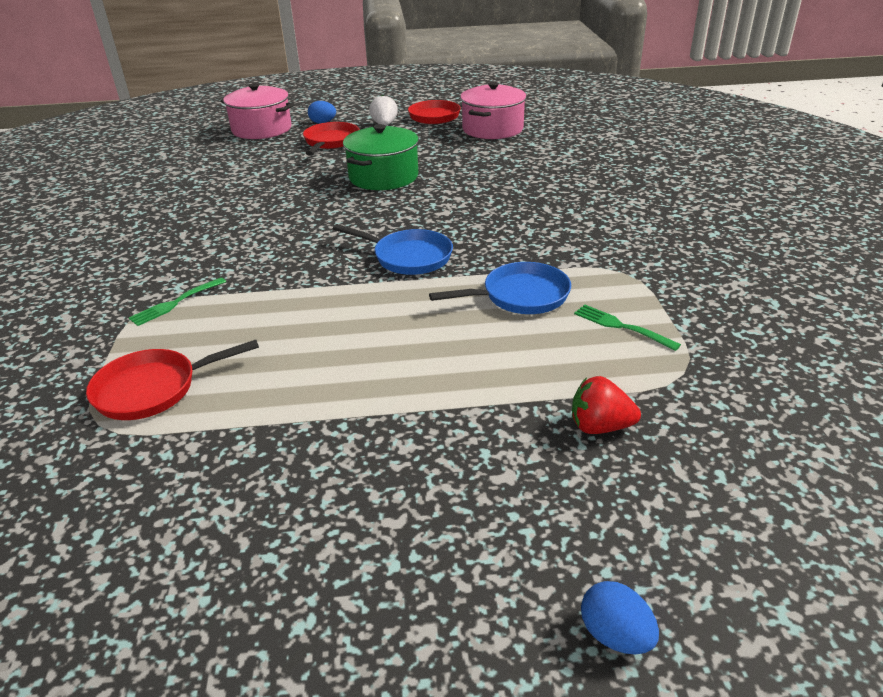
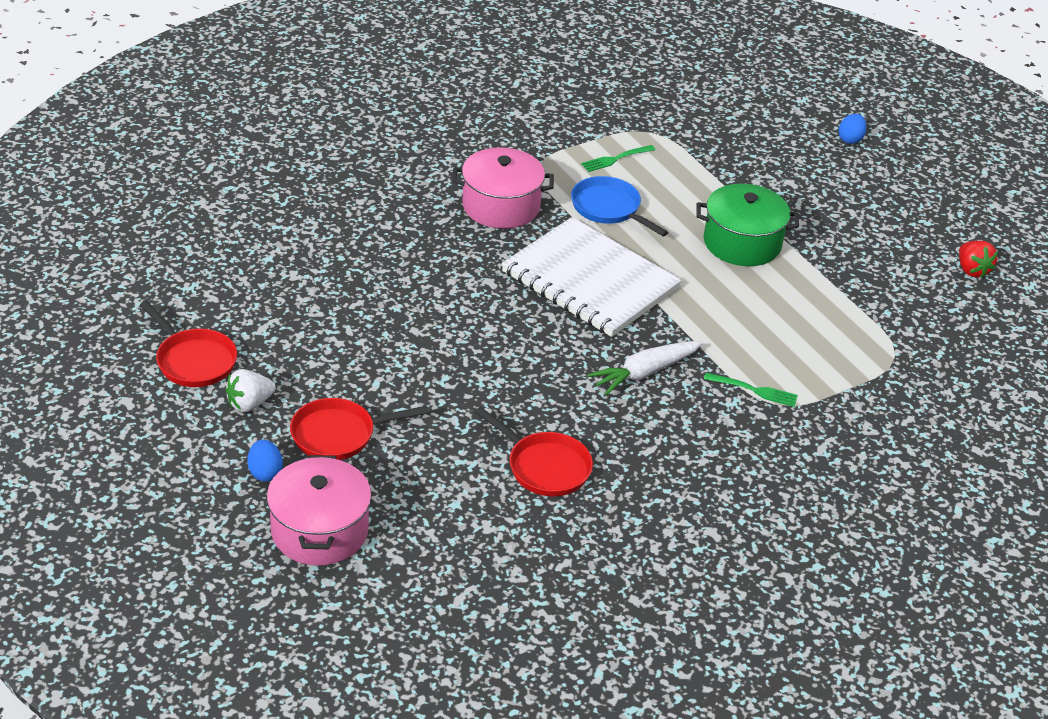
camera: 120 degrees left, 5 degrees up
(153, 389) = (848, 347): red pan -> red pan (544, 467)
(263, 253) = (645, 373): none -> white carrot
(383, 177) = (427, 349): green pot -> green pot (742, 243)
(408, 257) = (590, 280): blue pan -> white notebook
(492, 129) = (229, 299): pink pot -> pink pot (501, 206)
(600, 426) = (725, 157): red strawberry -> red strawberry (972, 270)
(622, 327) = (616, 159): green fork -> green fork turned 45 degrees clockwise

